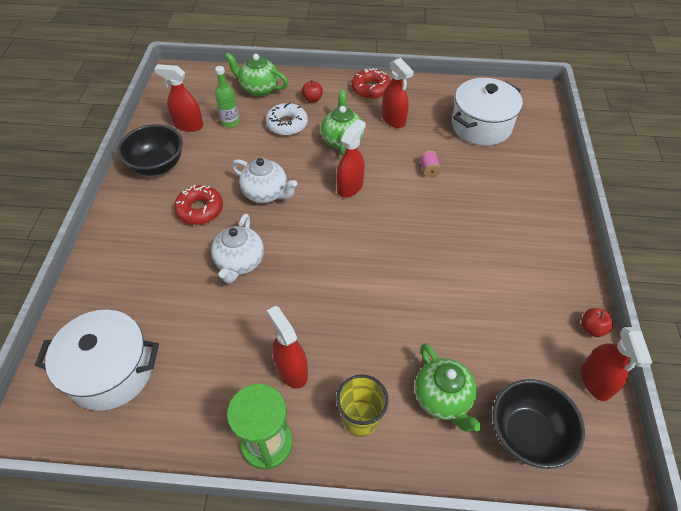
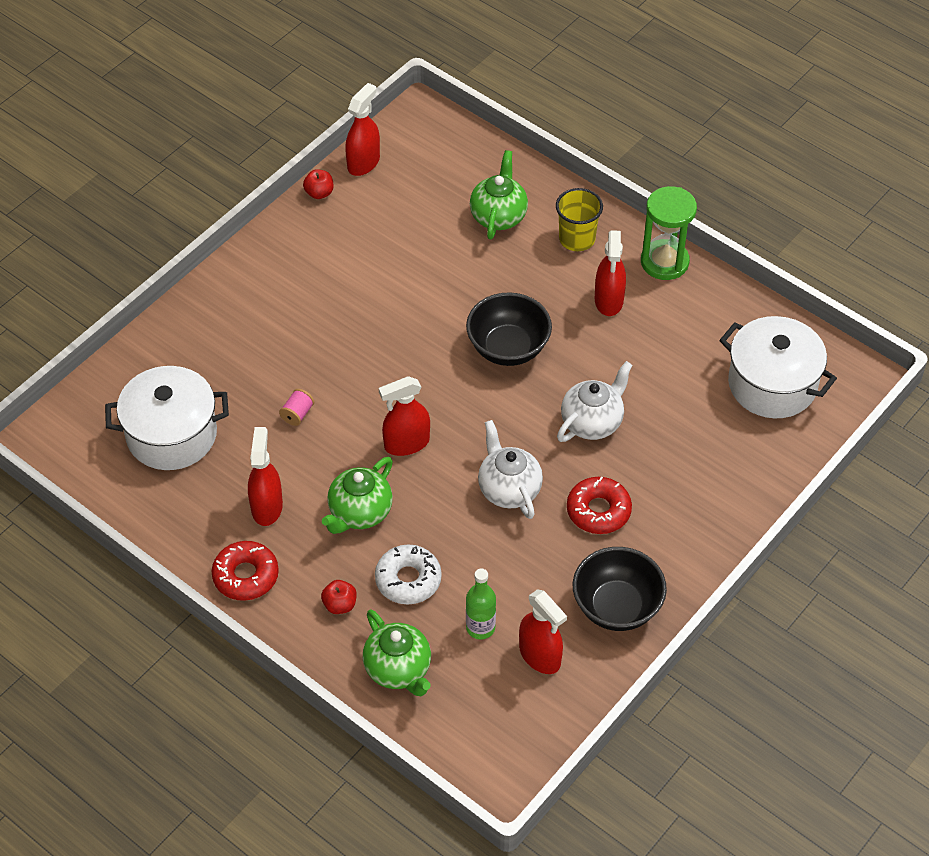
camera: 145 degrees left, 0 degrees up
(527, 434) = (456, 164): black bowl -> black bowl (508, 348)

